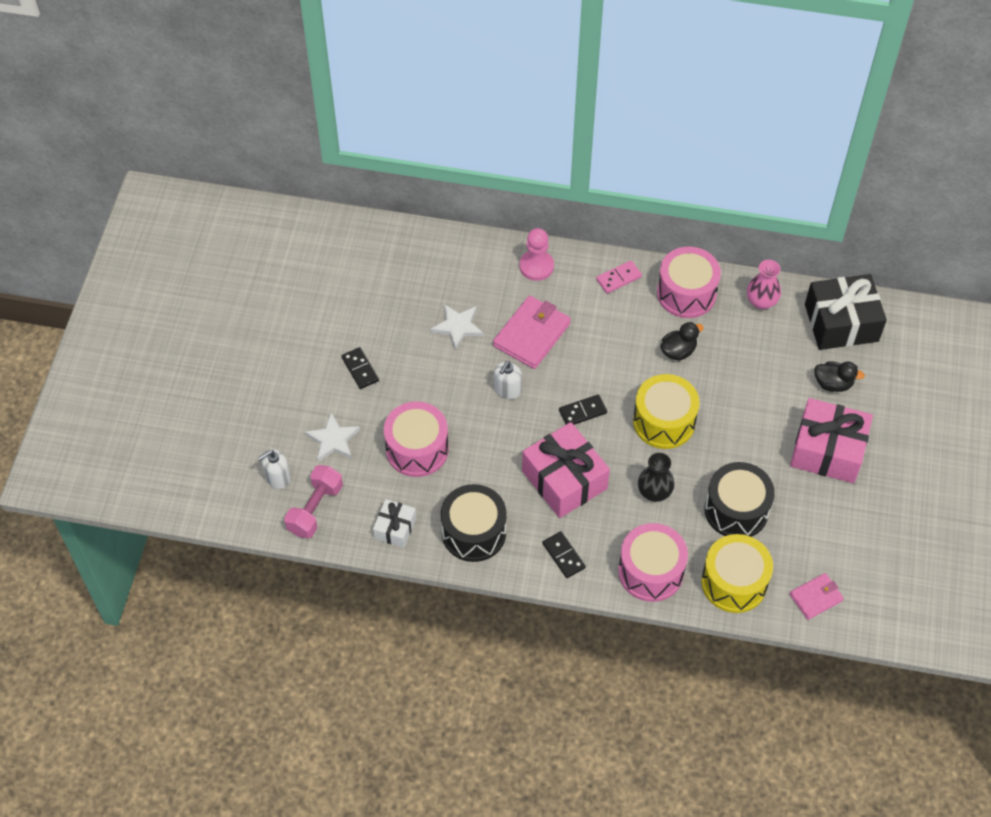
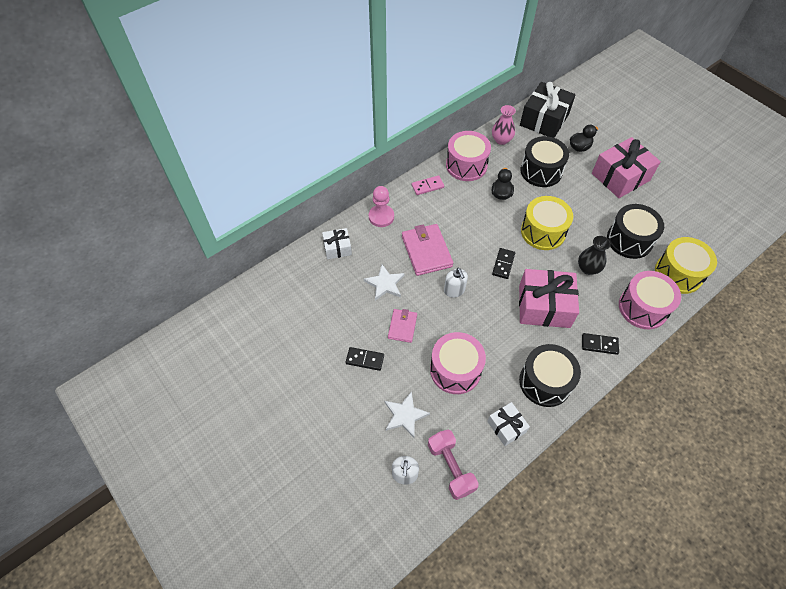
camera: 50 degrees left, 0 degrees up
(461, 258) = (337, 248): none -> white gift
(619, 278) = (427, 186): pink domino -> pink domino turned 60 degrees clockwise
(753, 368) = (541, 171): none -> black drum
(816, 597) = (713, 244): pink wallet -> pink wallet (402, 326)

